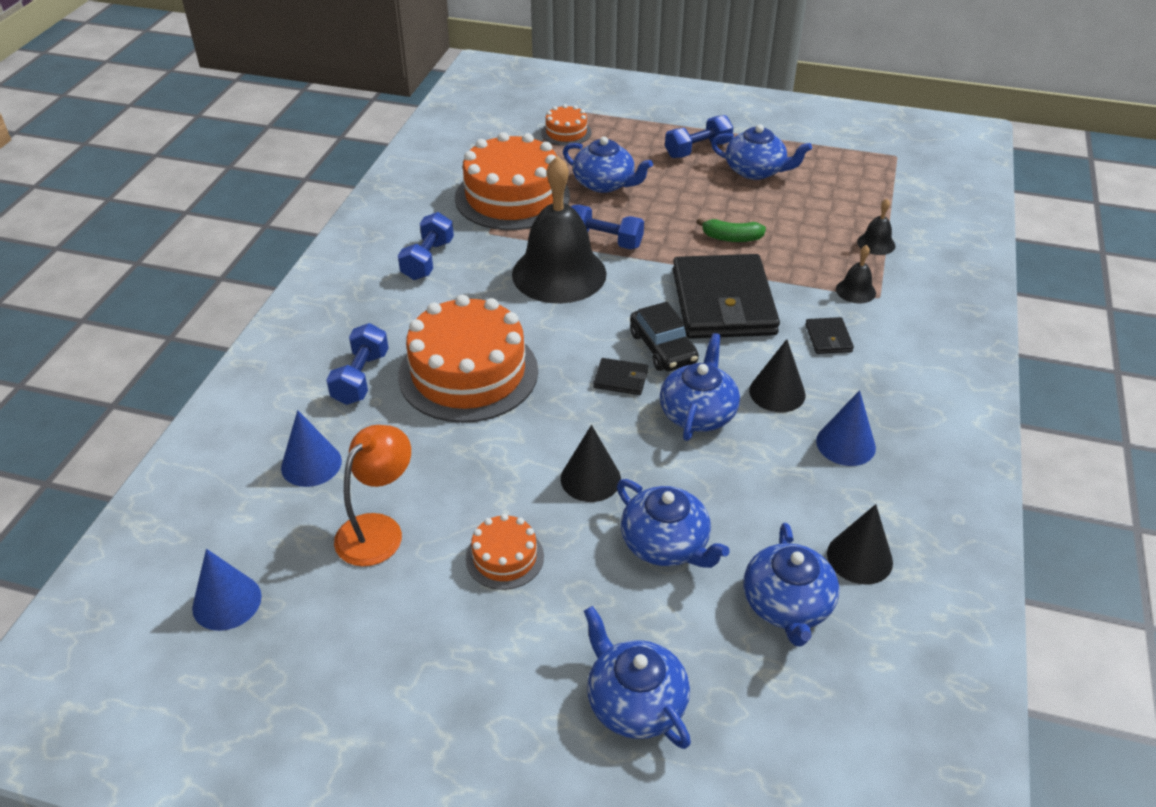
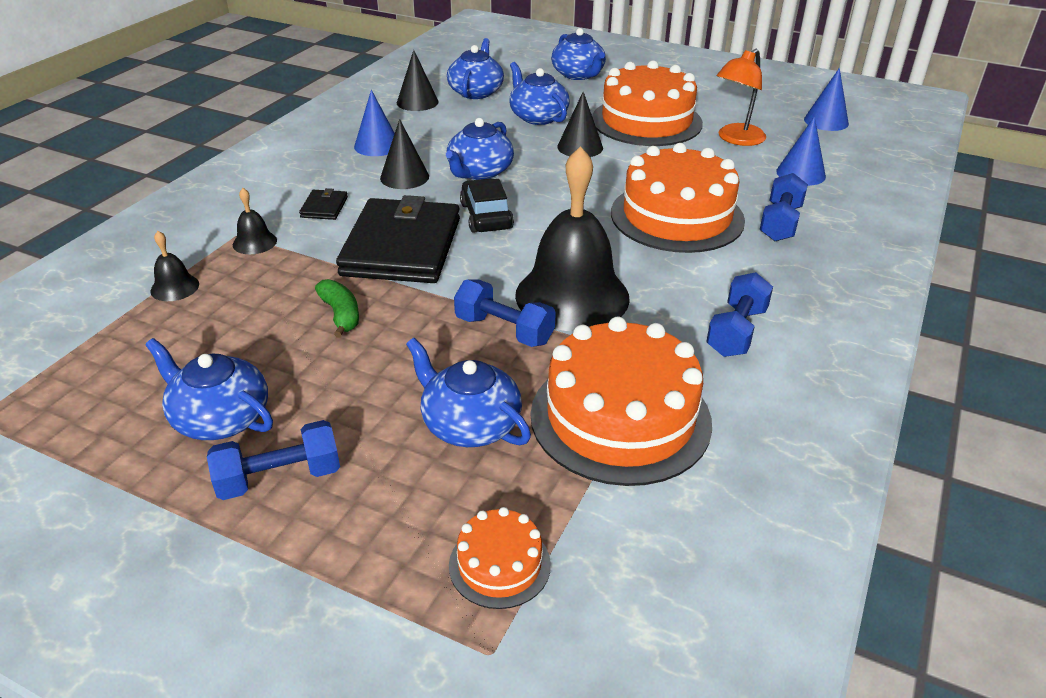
camera: 170 degrees left, 5 degrees down
(504, 557) = (646, 121): orange cake -> orange cake, size x2.11
(621, 379) = (535, 198): black wallet -> none
(731, 238) = (341, 314): green banana -> green banana turned 45 degrees clockwise

